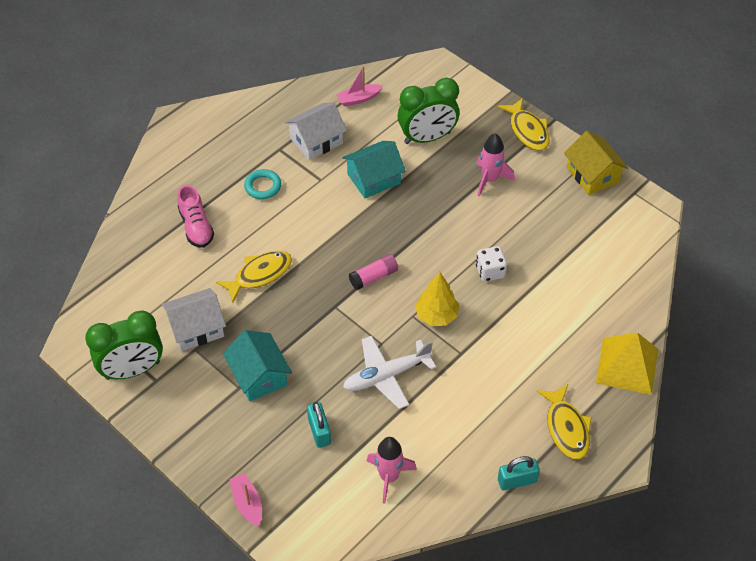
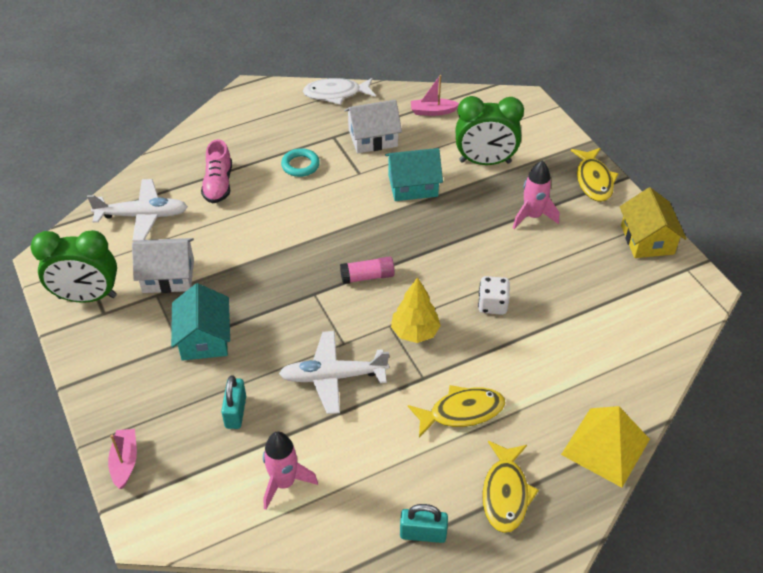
camera: 20 degrees right, 5 degrees down
(141, 277) = (142, 216): none -> white plane
(260, 104) = (336, 94): none -> white fish
(260, 275) = (255, 243): yellow fish -> yellow fish (461, 412)

